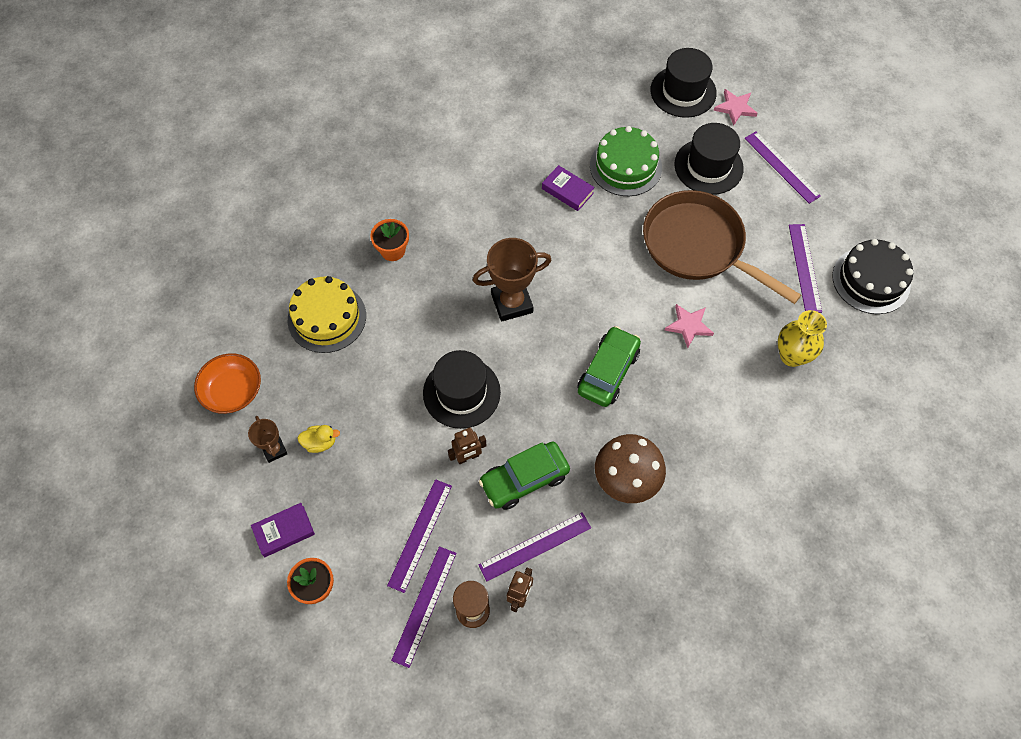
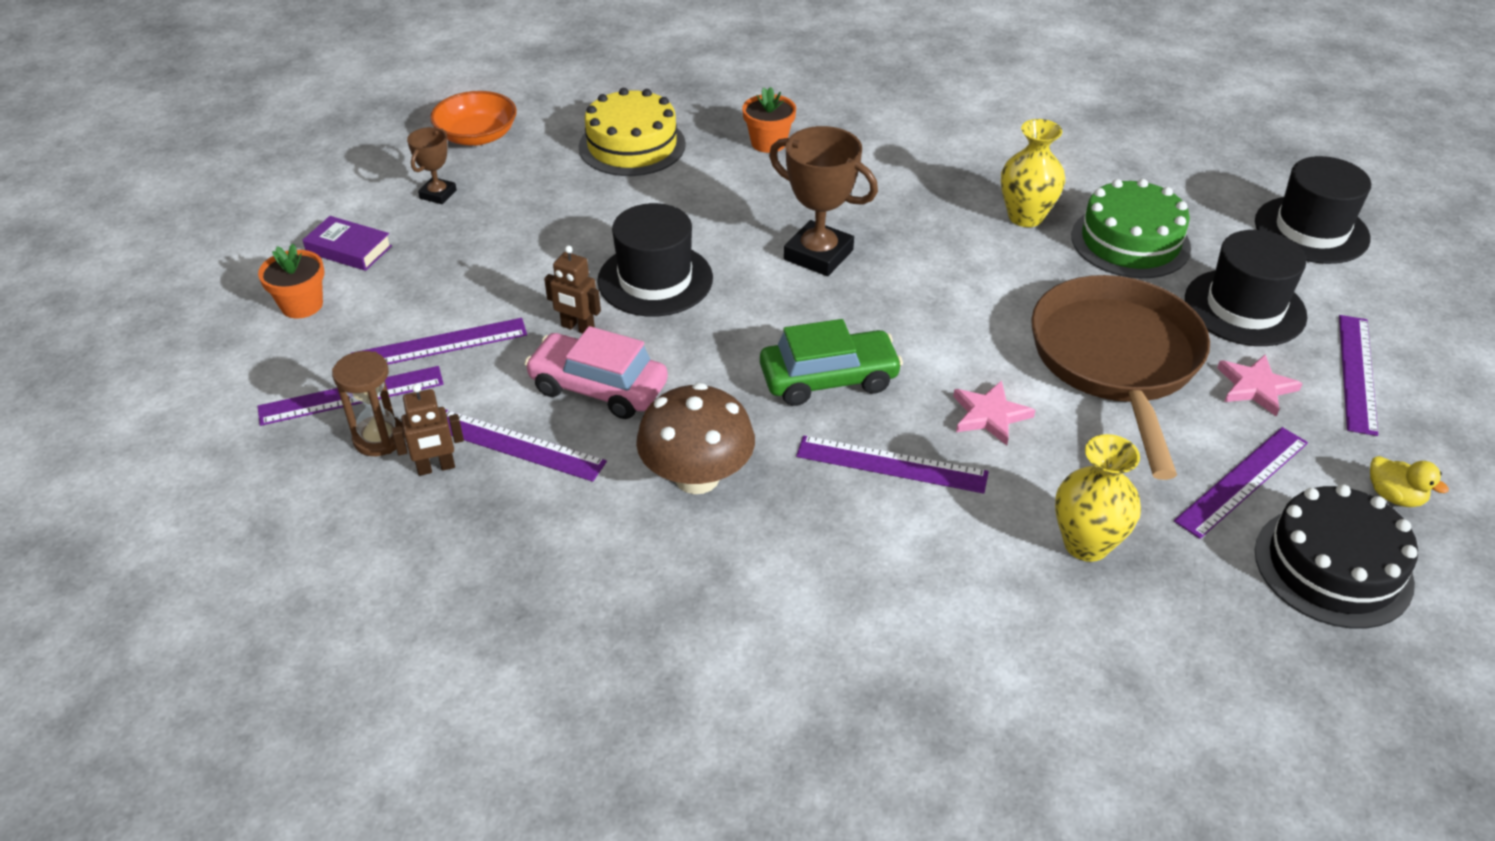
camera: 50 degrees right, 20 degrees down
(320, 443) = (479, 218): yellow duck -> yellow duck (1394, 496)
(524, 479) = (598, 388): green car -> pink car
(567, 191) = (1025, 217): purple book -> yellow vase
(686, 391) = (891, 464): none -> purple ruler
(735, 108) = (1368, 284): pink star -> pink star (1255, 387)

